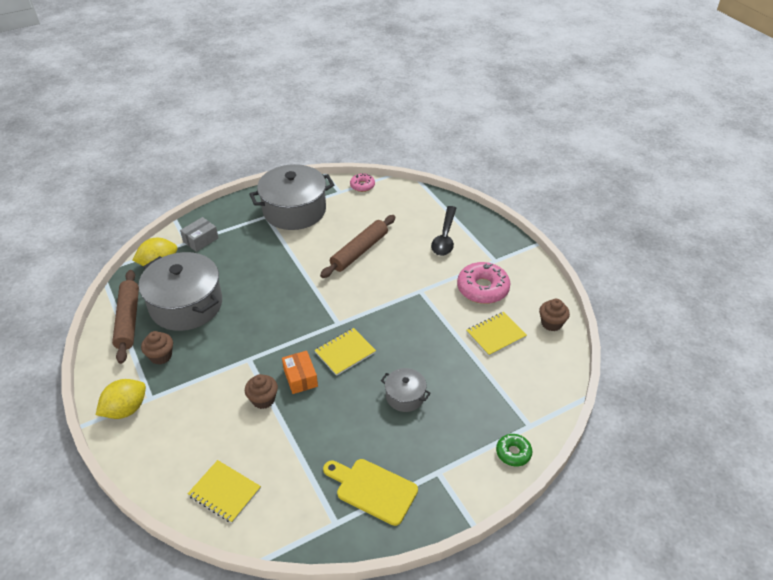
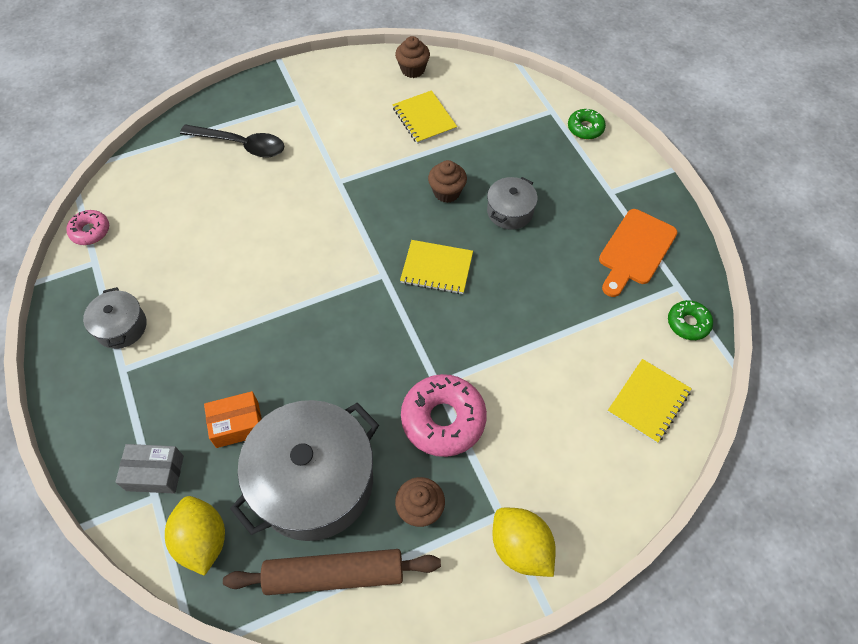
camera: 85 degrees left, 15 degrees up
(200, 240) = (155, 473): grey box -> grey box turned 45 degrees counterclockwise
(263, 399) = (509, 362): brown cupcake -> brown cupcake (447, 192)
(294, 210) = (121, 327): grey pot -> grey pot, size x0.48
(297, 528) = (688, 323): none -> green donut
(300, 378) = (475, 319): orange box -> orange box (237, 424)
(345, 352) = (437, 268): yellow notebook -> yellow notebook turned 45 degrees counterclockwise
(359, 251) = (245, 243): brown rolling pin -> none
(372, 489) = (635, 250): yellow cutting board -> orange cutting board
(482, 288) = (347, 120): pink donut -> pink donut (443, 419)

